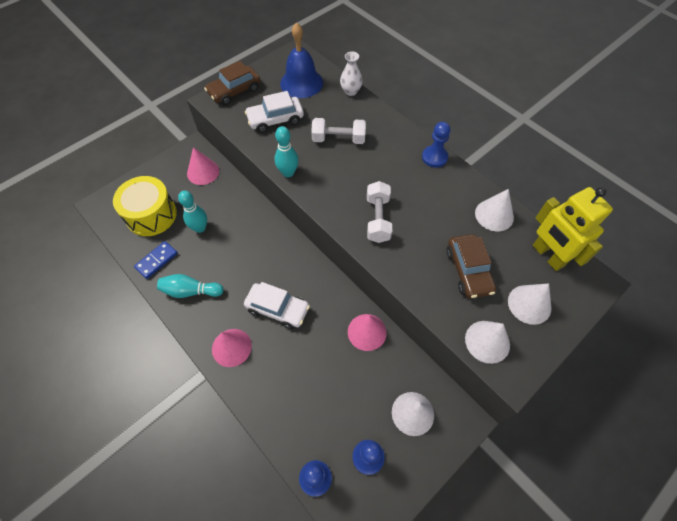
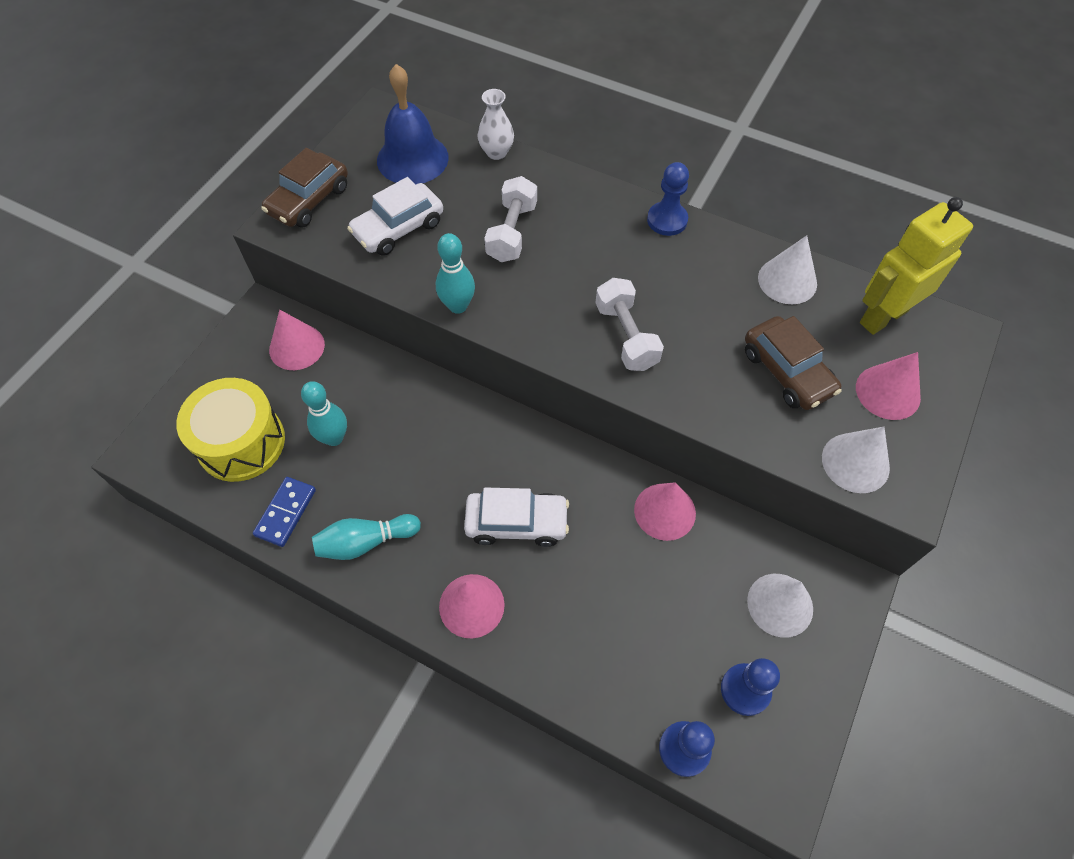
camera: 20 degrees left, 0 degrees up
(338, 139) = (512, 232): white dumbbell -> white dumbbell turned 60 degrees counterclockwise
(529, 304) = (888, 392): white cone -> pink cone
(547, 255) = (883, 316): yellow robot -> yellow robot turned 105 degrees clockwise

